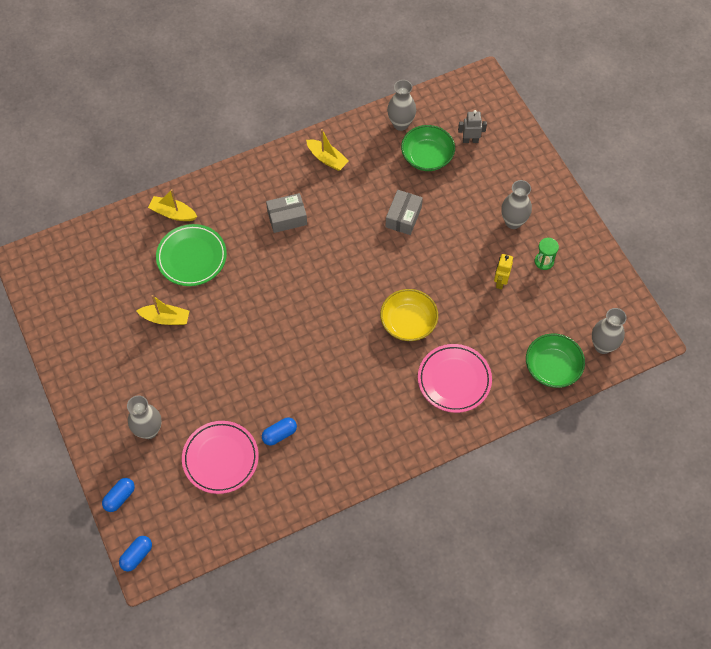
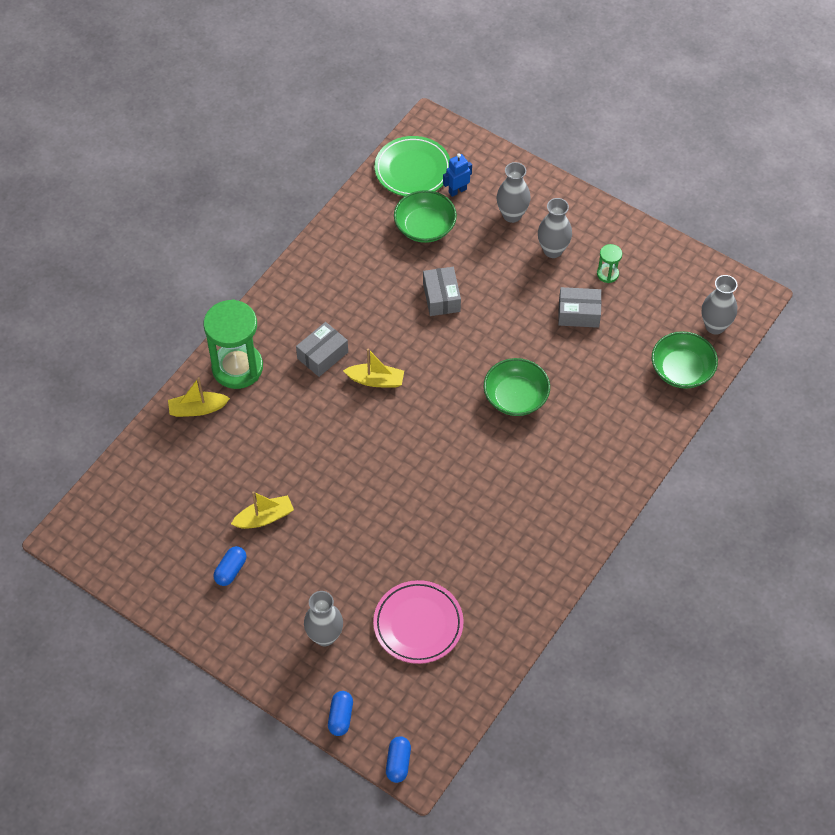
camera: 30 degrees left, 5 degrees down
(192, 257) = (249, 443): green plate -> green plate (413, 170)
(220, 196) = (237, 367): none -> green hourglass
(279, 434) = (461, 569): blue capsule -> blue capsule (230, 570)
(327, 159) = (323, 277): yellow boat -> yellow boat (375, 380)
(400, 124) = (376, 207): grey vase -> grey vase (512, 215)
(408, 322) = (515, 397): yellow bowl -> green bowl
(454, 380) = (597, 429): pink plate -> none
(470, 140) = (457, 190): grey robot -> blue robot
(500, 281) = (578, 313): yellow robot -> grey box

